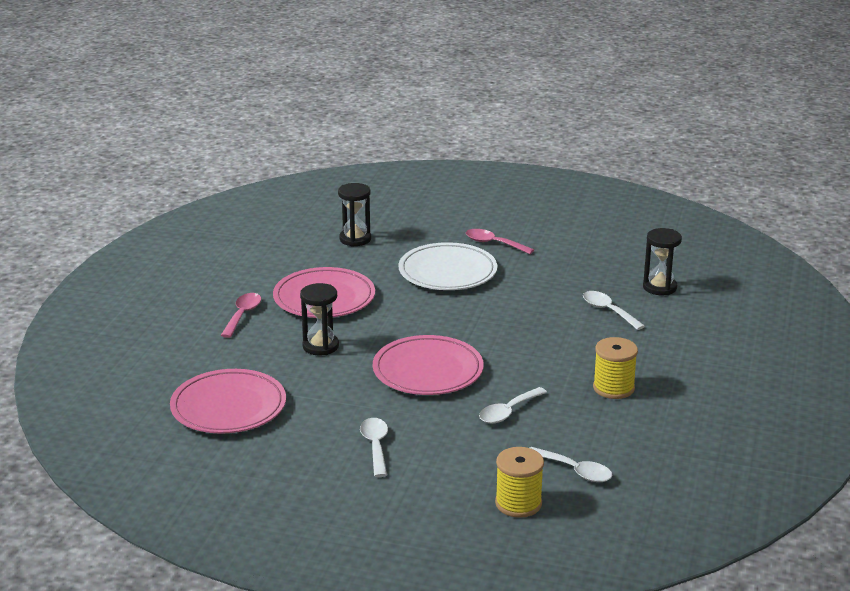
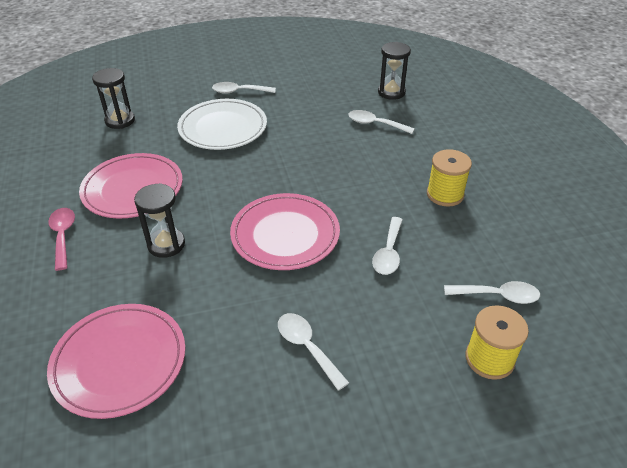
camera: 30 degrees left, 15 degrees up
(494, 243) = (239, 91): pink spoon -> white spoon

